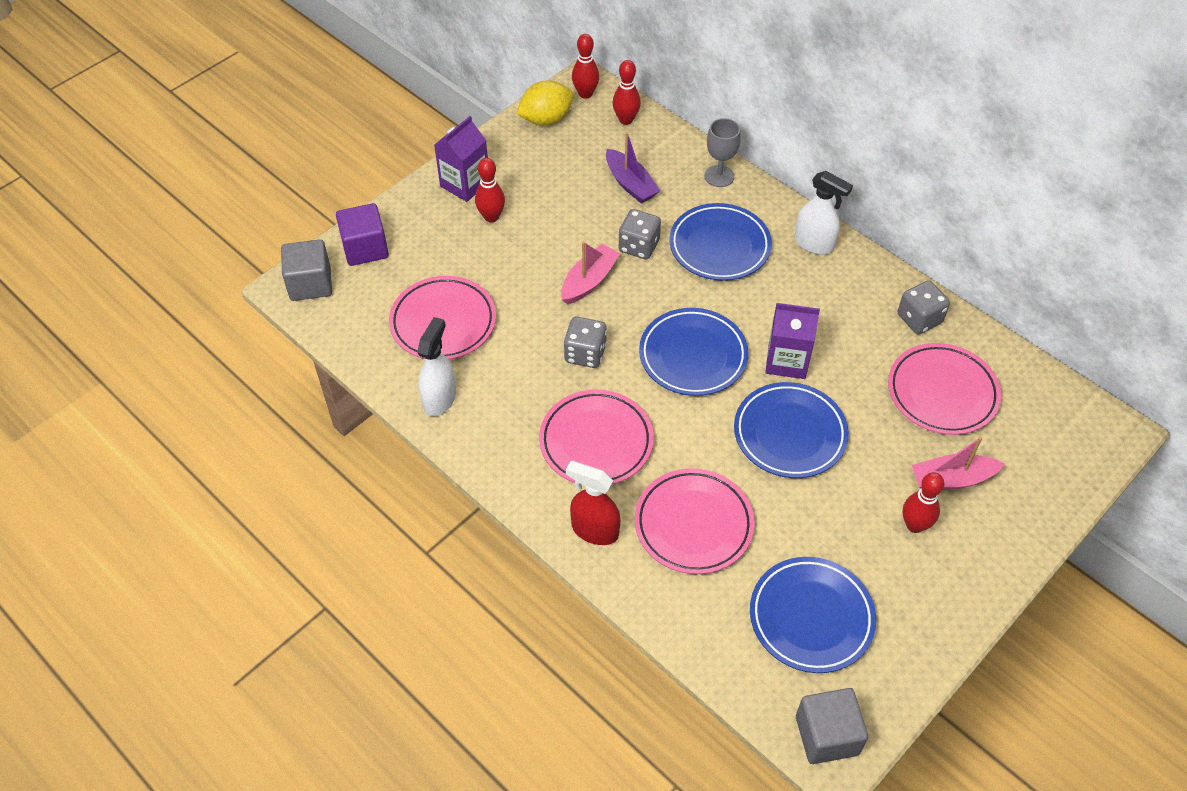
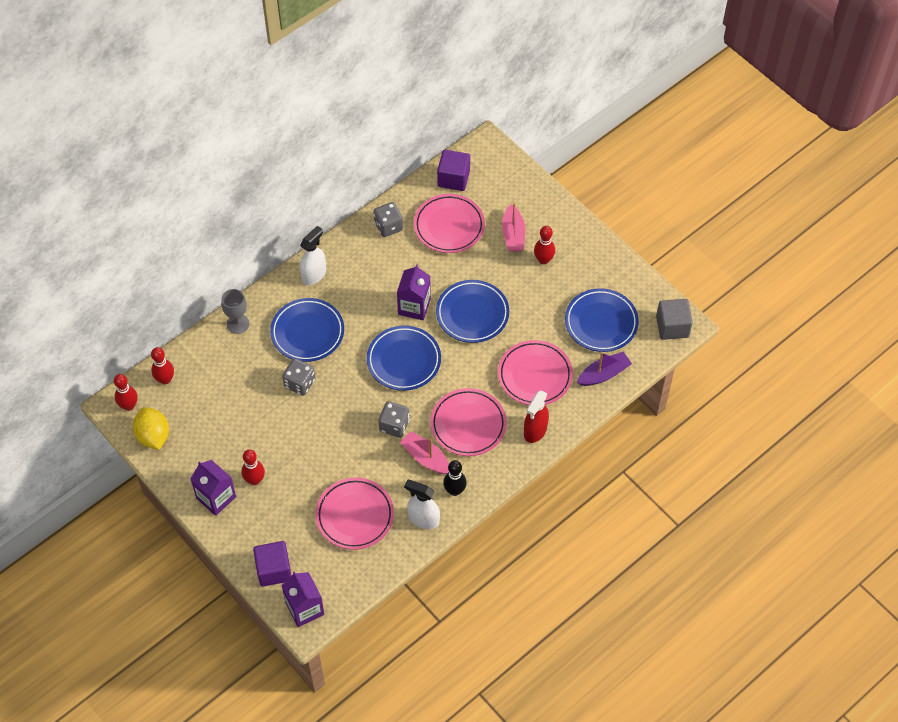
camera: 85 degrees left, 5 degrees up
(310, 284) = (305, 608): grey cube -> purple carton
(486, 432) = (454, 490): none -> black bowling pin
(589, 281) = (329, 418): pink boat -> pink boat (426, 458)
(630, 184) = (235, 383): purple boat -> purple boat (603, 374)
(1034, 392) = (453, 178): none -> purple cube

